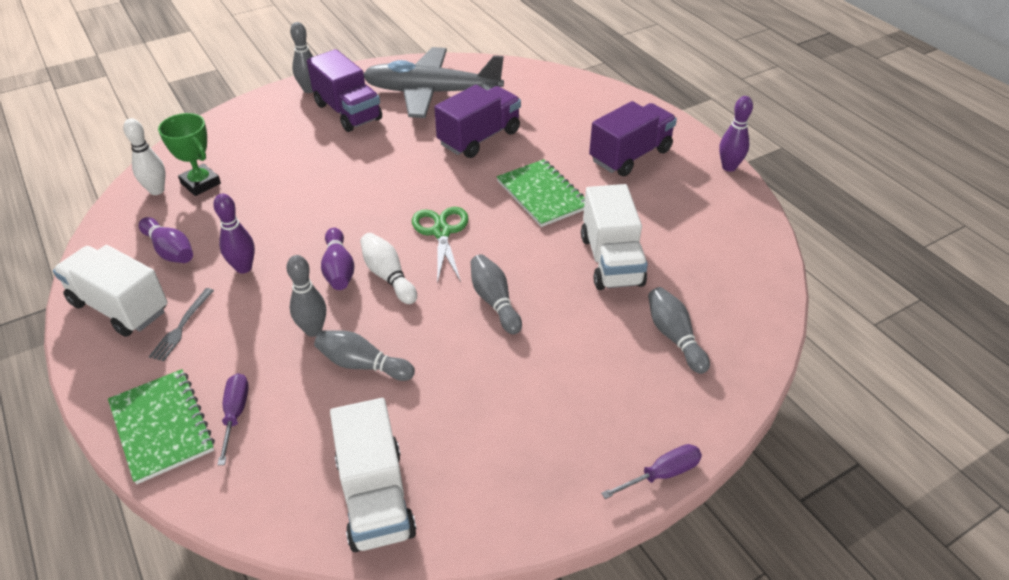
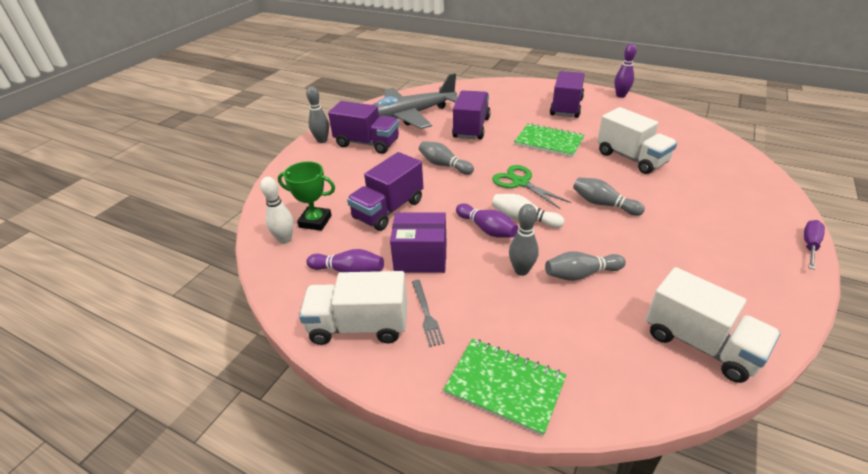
camera: 30 degrees left, 5 degrees down
(235, 414) = (544, 348): purple screwdriver -> none
(243, 268) = (420, 257): purple bowling pin -> purple box
(276, 202) = (388, 210): none -> purple truck
(674, 337) = (714, 179): grey bowling pin -> grey bowling pin (444, 165)

